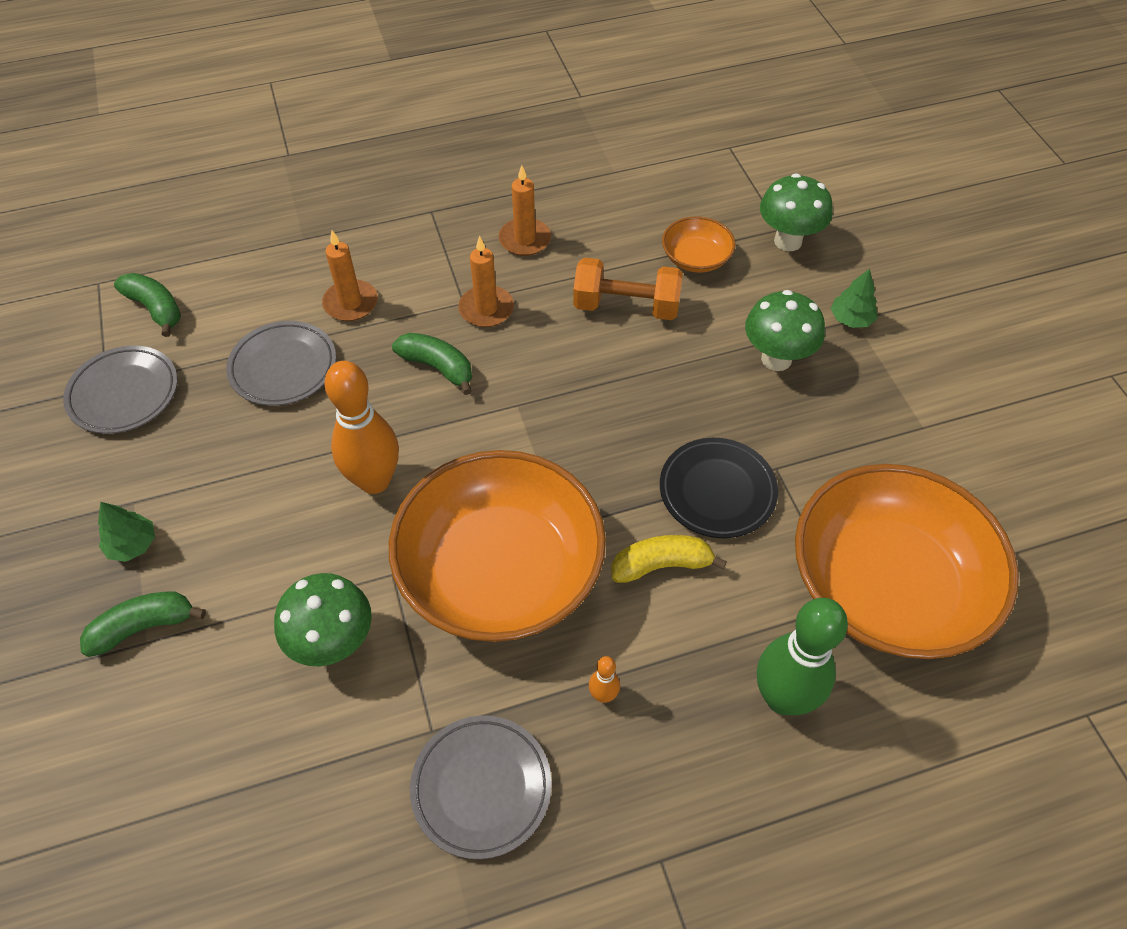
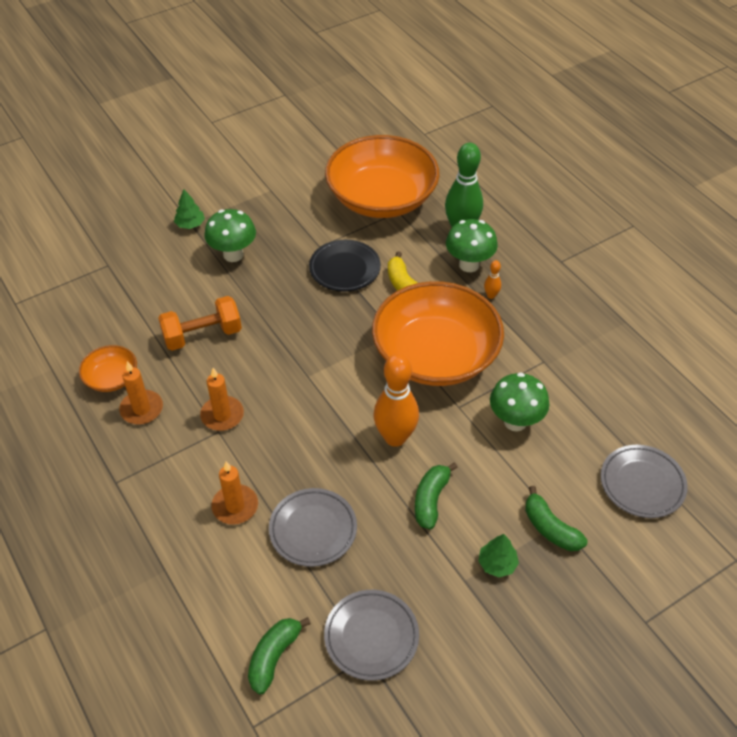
camera: 105 degrees left, 5 degrees down
(437, 367) = (286, 430): green banana -> green banana (431, 500)
(481, 787) = (562, 333): grey plate -> grey plate (642, 484)
(626, 306) = (202, 335): orange dumbbell -> orange dumbbell turned 75 degrees clockwise
(696, 258) = (146, 305): orange bowl -> orange bowl (111, 378)
(788, 241) = (120, 260): green mushroom -> green mushroom (469, 265)

